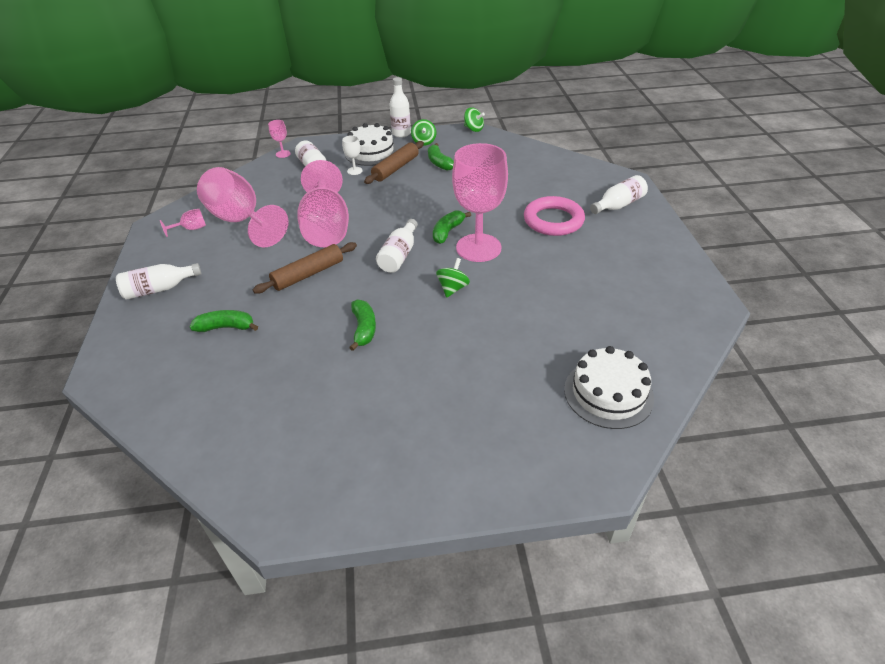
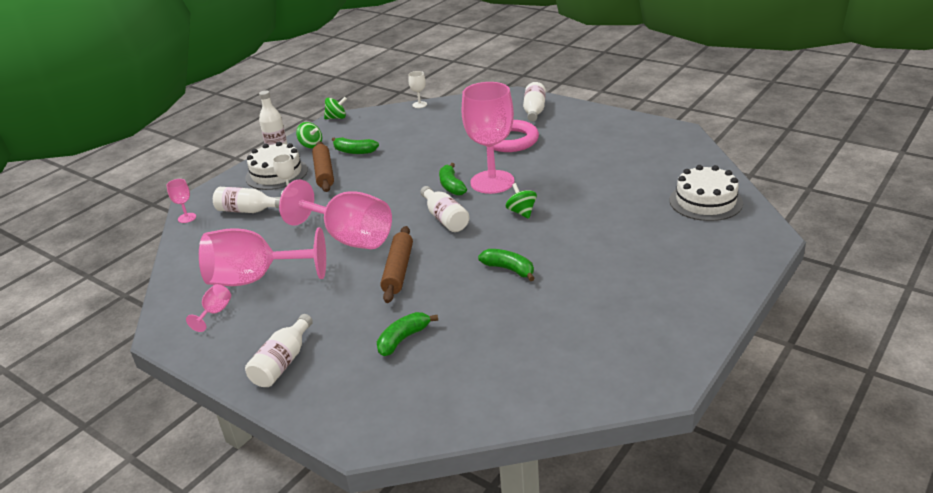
camera: 45 degrees left, 10 degrees down
(543, 149) = (419, 104): none -> white goblet

